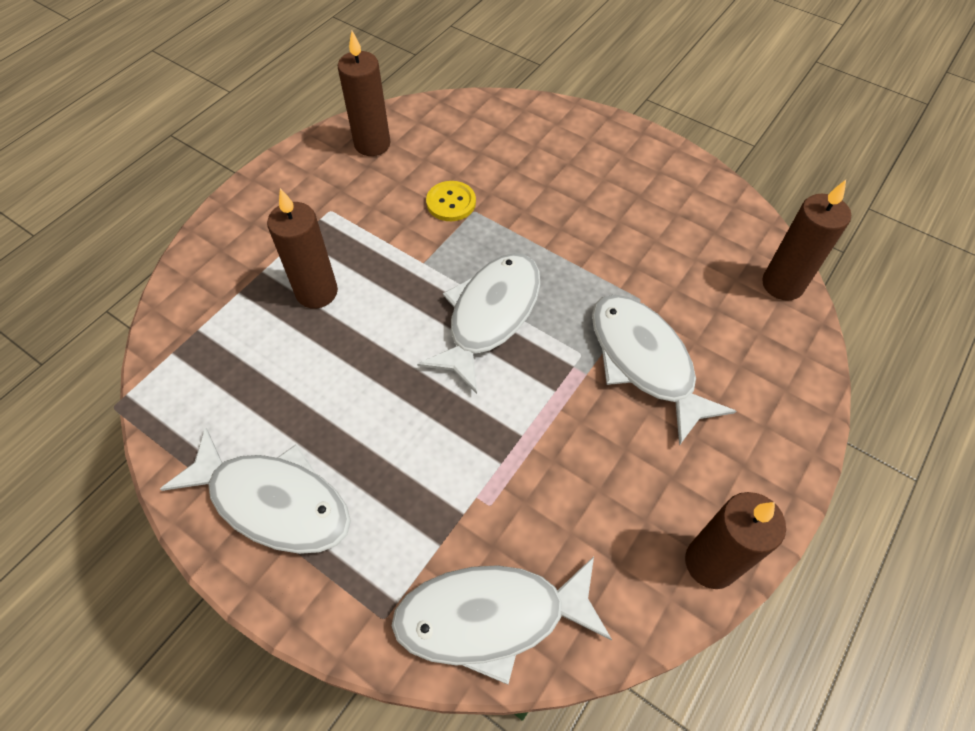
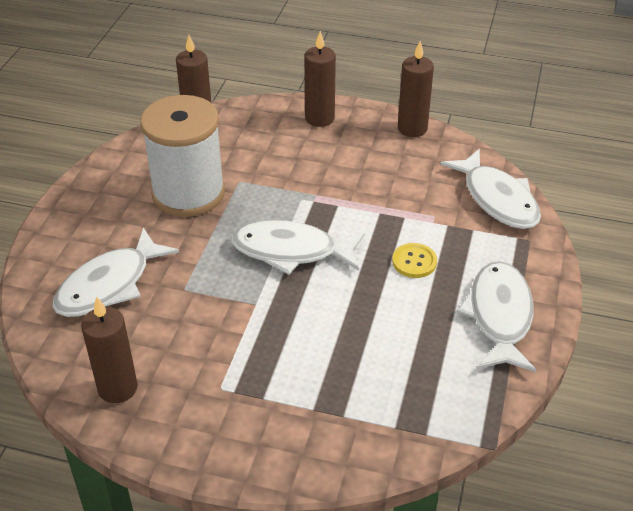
camera: 110 degrees left, 15 degrees down
(317, 292) = (317, 361): brown candle -> brown candle (319, 118)
(451, 202) = (180, 306): yellow button -> yellow button (414, 262)
(631, 245) = (188, 193): none -> white spool
(644, 362) = (293, 171): white fish -> white fish (109, 285)

